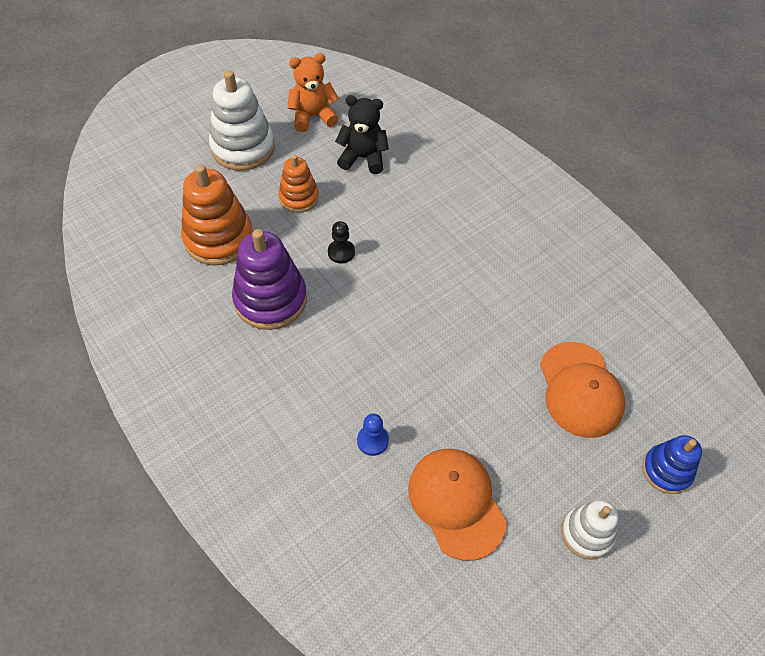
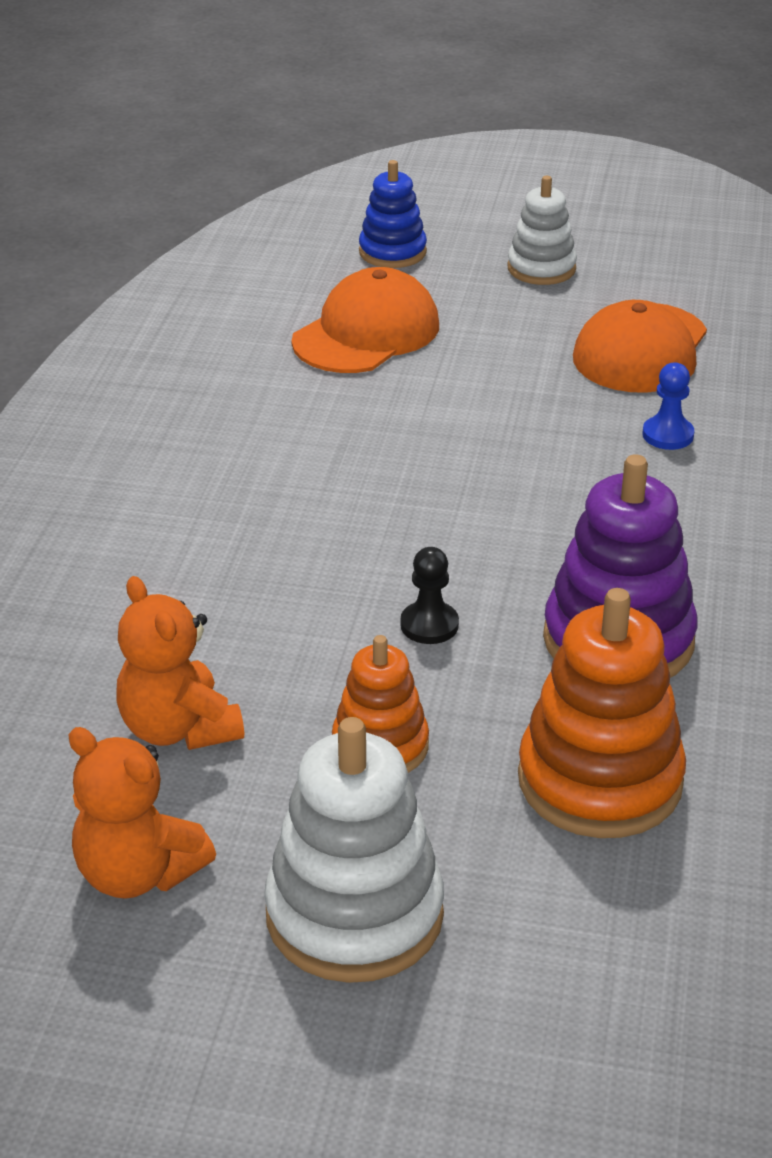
camera: 130 degrees left, 20 degrees down
(363, 158) = (178, 729): black teddy bear -> orange teddy bear

